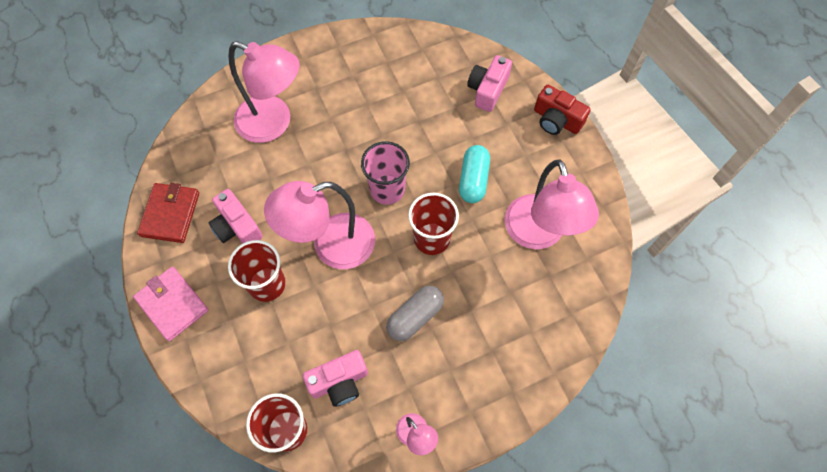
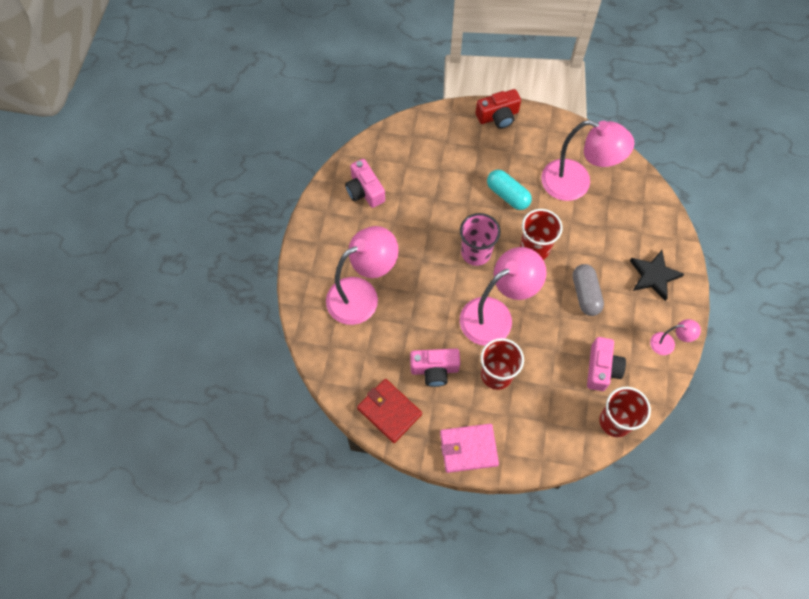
camera: 55 degrees left, 0 degrees up
(331, 246) = (495, 315): pink lamp -> pink lamp turned 135 degrees counterclockwise
(487, 90) = (442, 140): pink camera -> pink camera (365, 191)
(488, 374) = (653, 276): none -> black star

